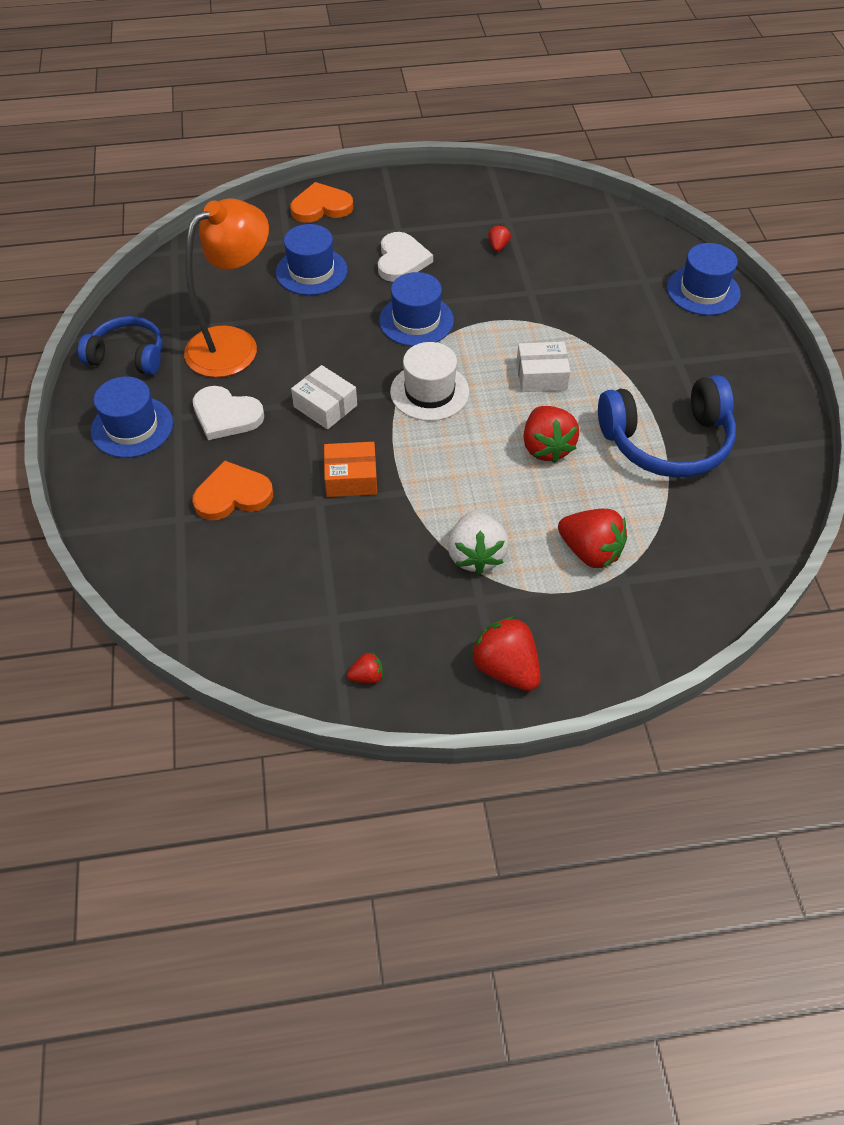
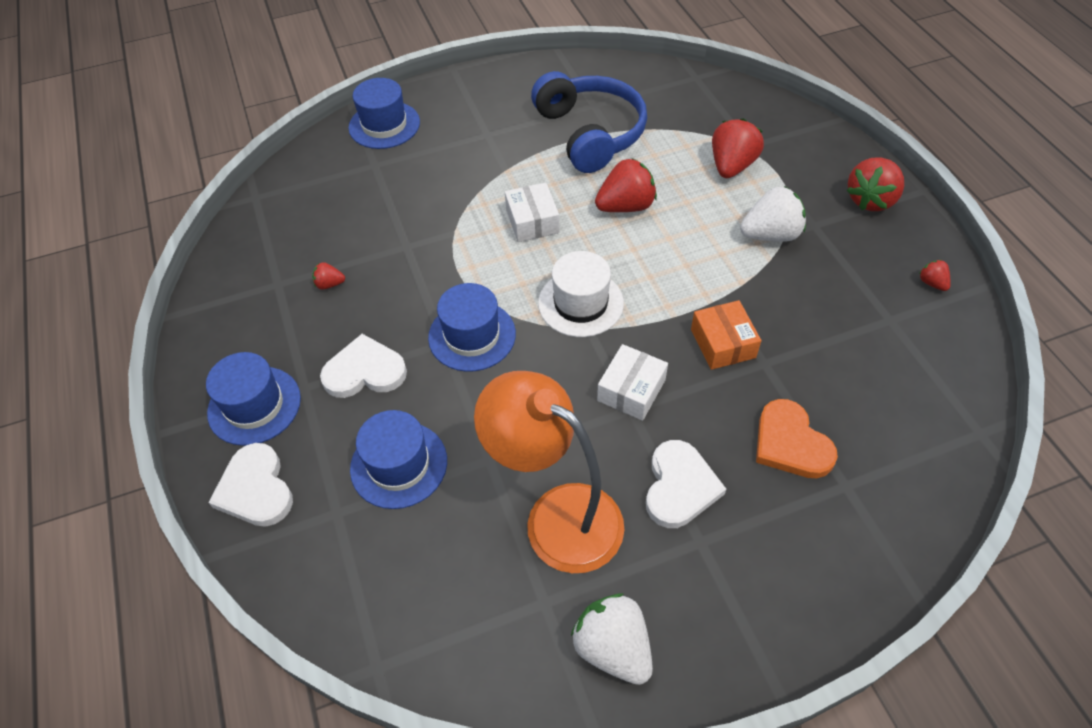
camera: 100 degrees left, 0 degrees up
(128, 355) = (613, 648): blue headphones -> white strawberry
(132, 427) = (737, 590): blue hat -> blue hat (254, 405)
(321, 207) = (255, 489): orange heart -> white heart

